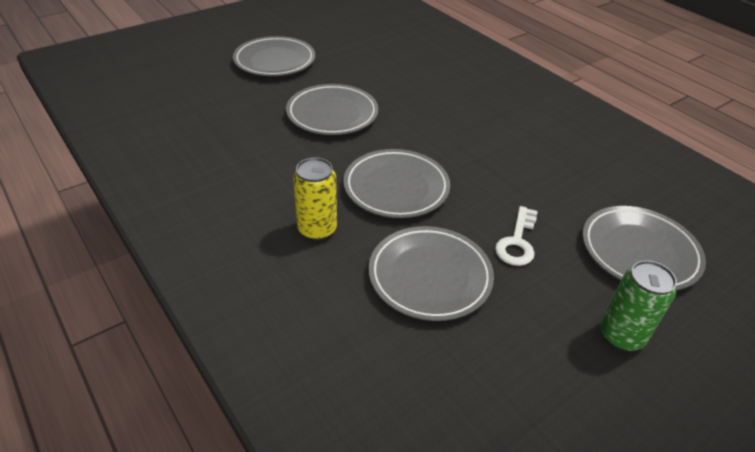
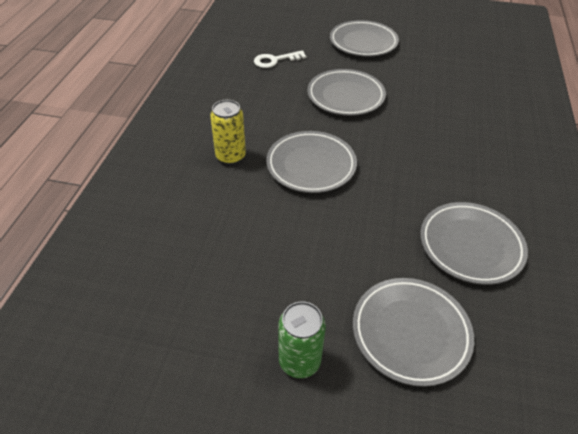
camera: 50 degrees right, 5 degrees up
(430, 277) = (246, 227): grey plate -> grey plate (470, 246)
(517, 242) = (332, 253): white key -> white key (275, 60)

